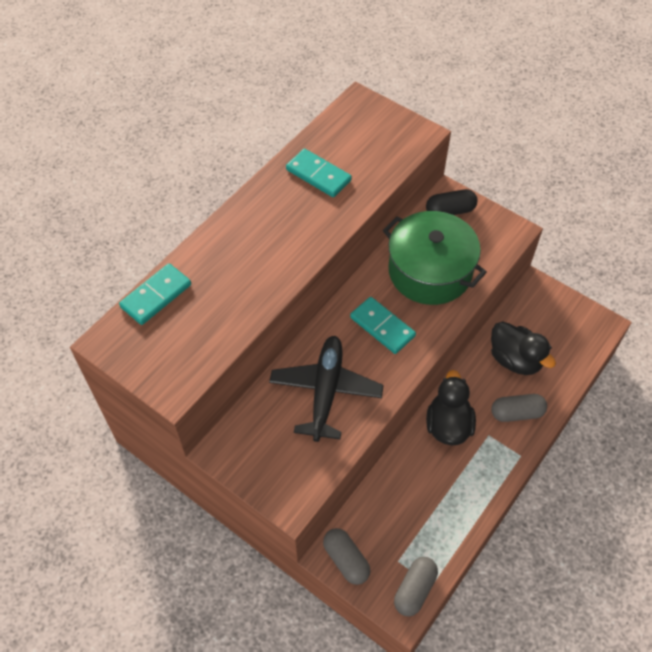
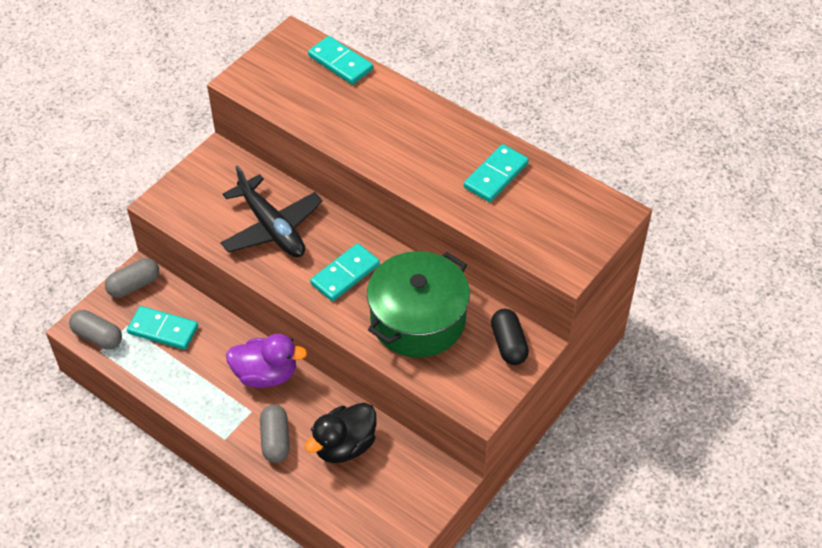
camera: 90 degrees right, 5 degrees down
(326, 391) = (272, 228): black plane -> black plane turned 45 degrees clockwise
(402, 523) = (163, 330): none -> turquoise domino
(448, 425) = (266, 374): black duck -> purple duck

